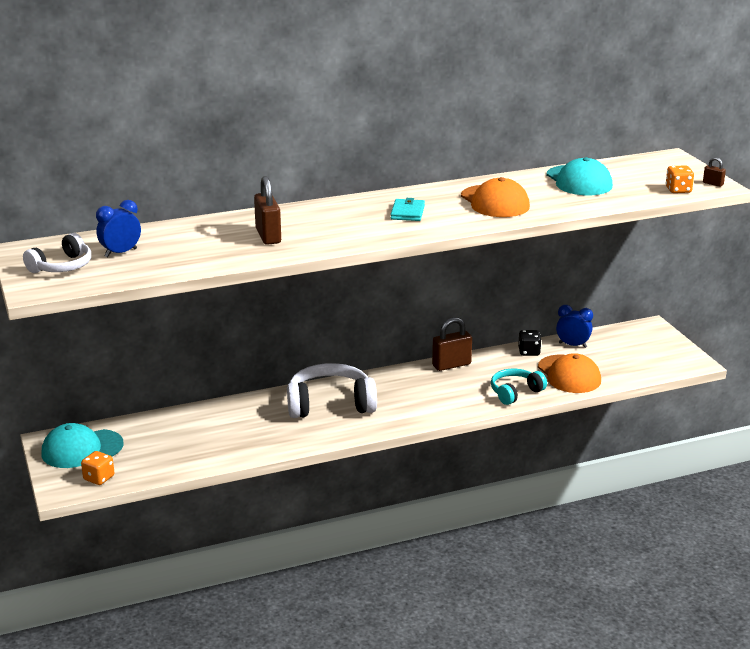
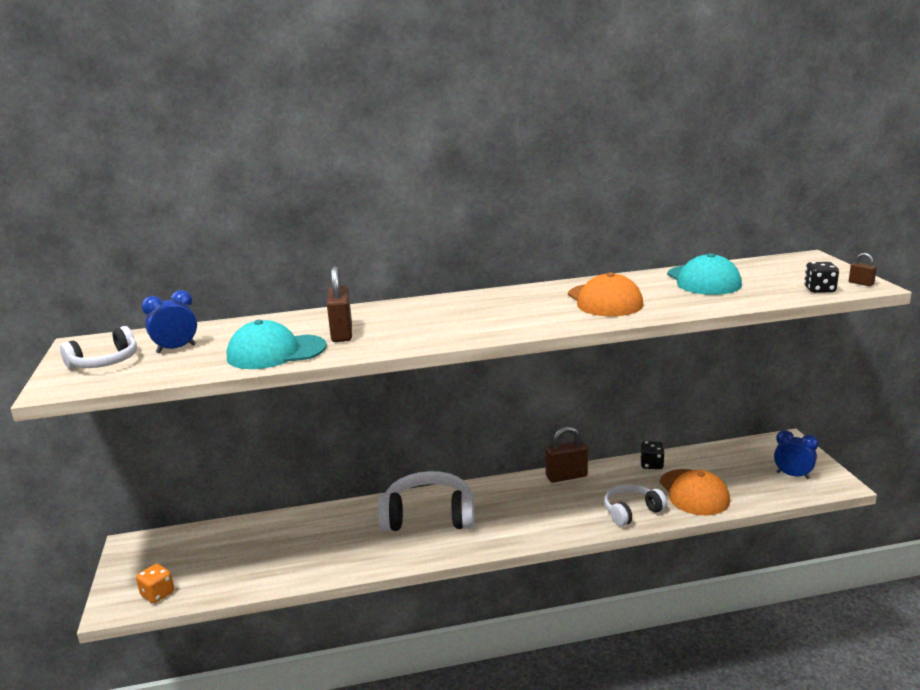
camera: 10 degrees right, 5 degrees down
(82, 449) = (157, 557): turquoise cap -> turquoise cap (276, 352)
(407, 212) = (504, 311): turquoise wallet -> none
(515, 392) = (631, 511): turquoise headphones -> white headphones
(572, 345) = (700, 459): blue clock -> blue clock (792, 475)
(678, 190) = (819, 289): orange dice -> black dice

